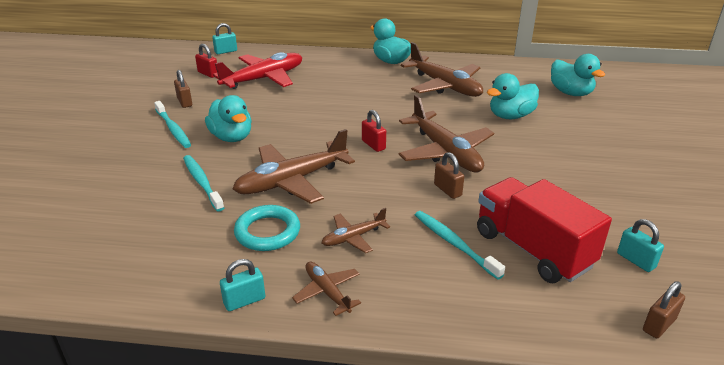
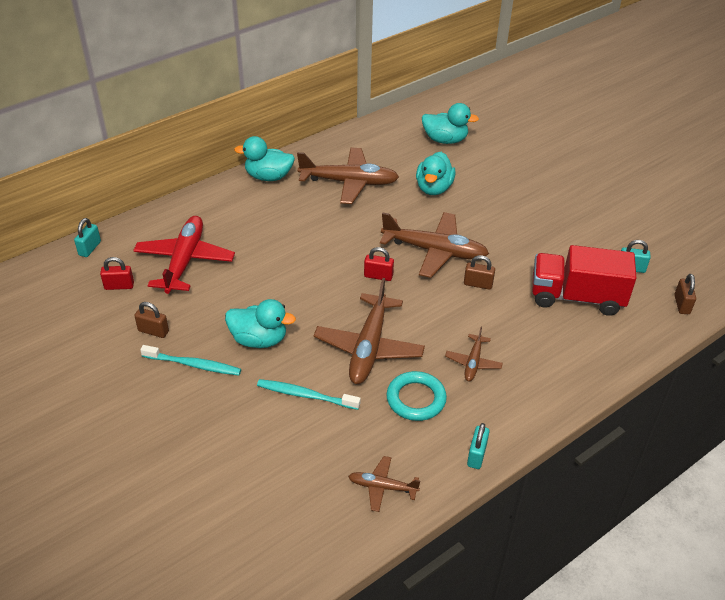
camera: 45 degrees left, 10 degrees up
(327, 292) = (512, 411): brown plane -> brown plane (382, 487)
(454, 243) = (533, 324): turquoise toothbrush -> none

